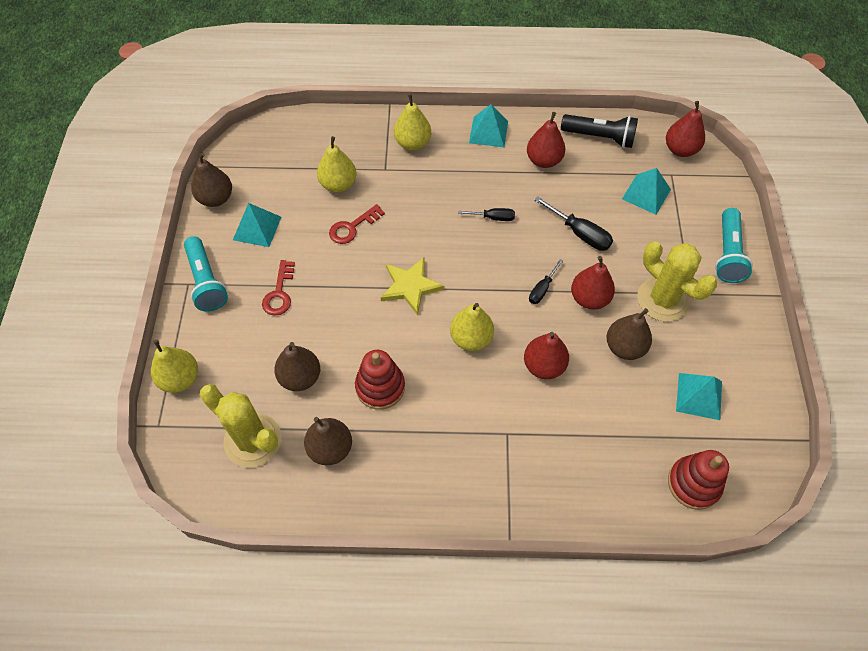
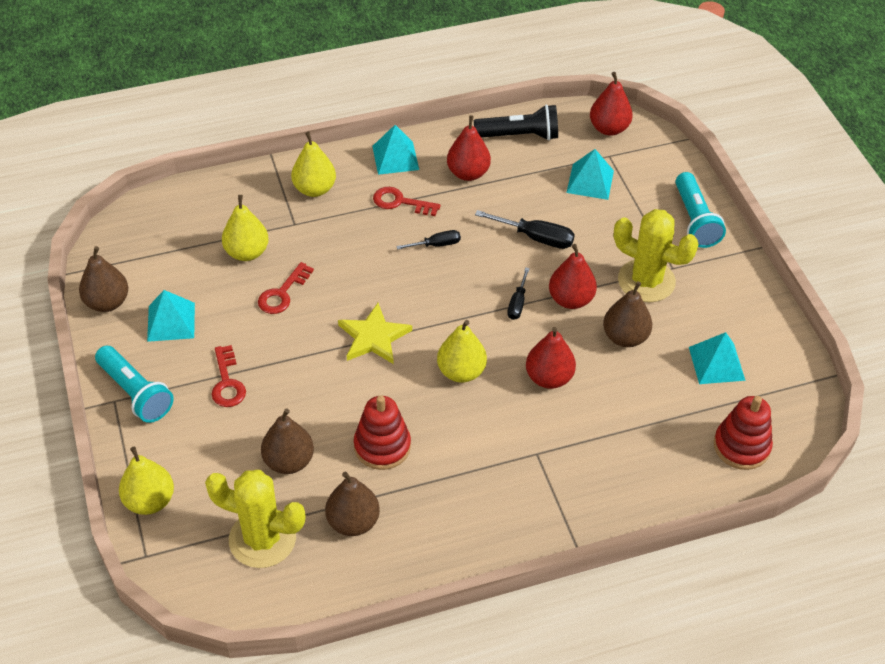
camera: 20 degrees left, 10 degrees down
(478, 172) = (400, 202): none -> red key

